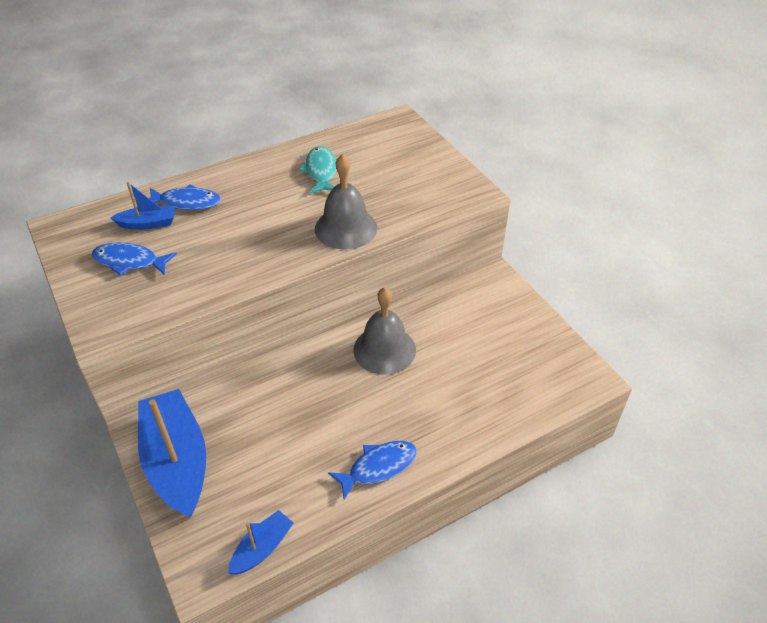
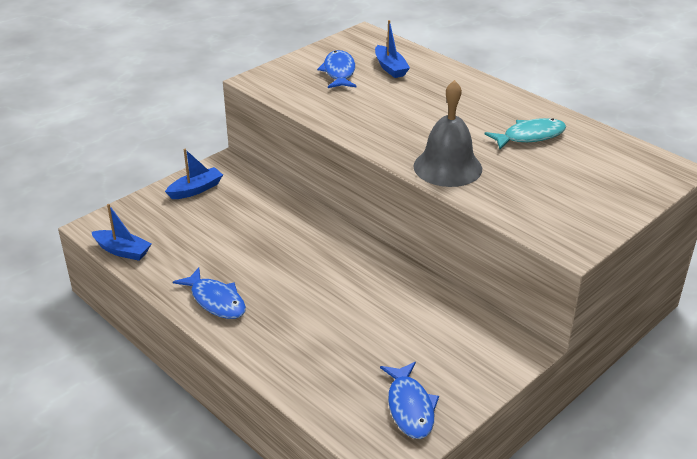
camera: 75 degrees right, 10 degrees down
(177, 461) = (196, 189): blue boat -> blue boat, size x0.49
(187, 202) = (430, 78): blue fish -> blue fish (410, 407)
(384, 349) = (363, 279): grey bell -> none

